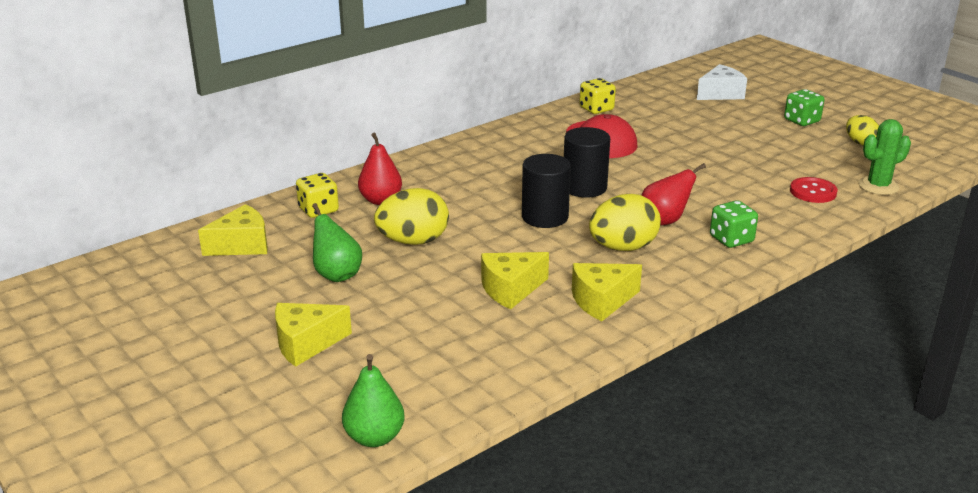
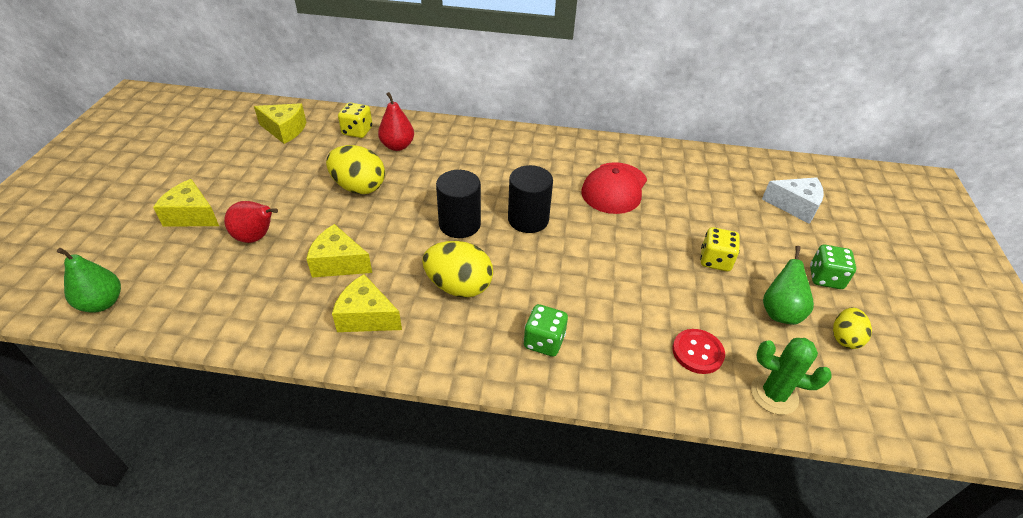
camera: 45 degrees right, 15 degrees up
(337, 275) = (285, 181): green pear -> green pear (780, 312)
(596, 109) = (661, 160): yellow dice -> yellow dice (715, 260)
(664, 221) = (528, 287): red pear -> red pear (256, 237)

